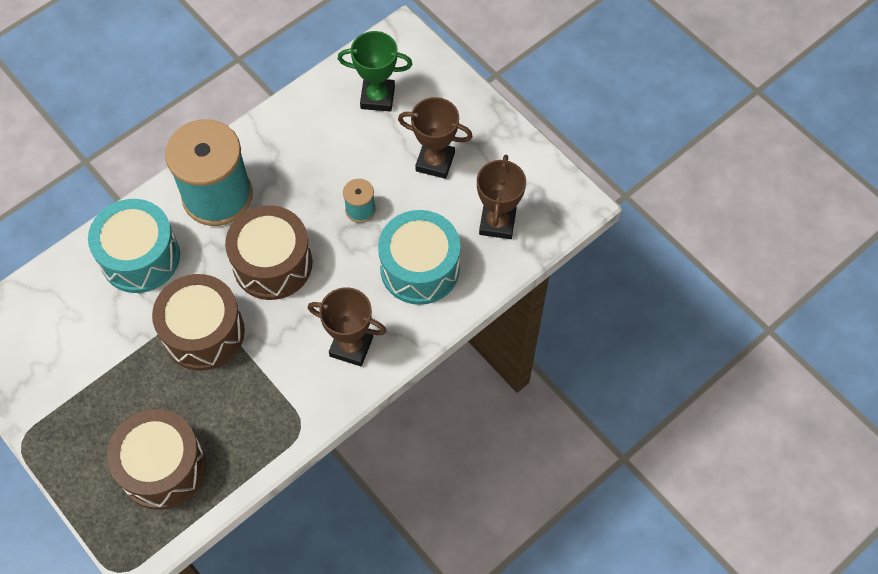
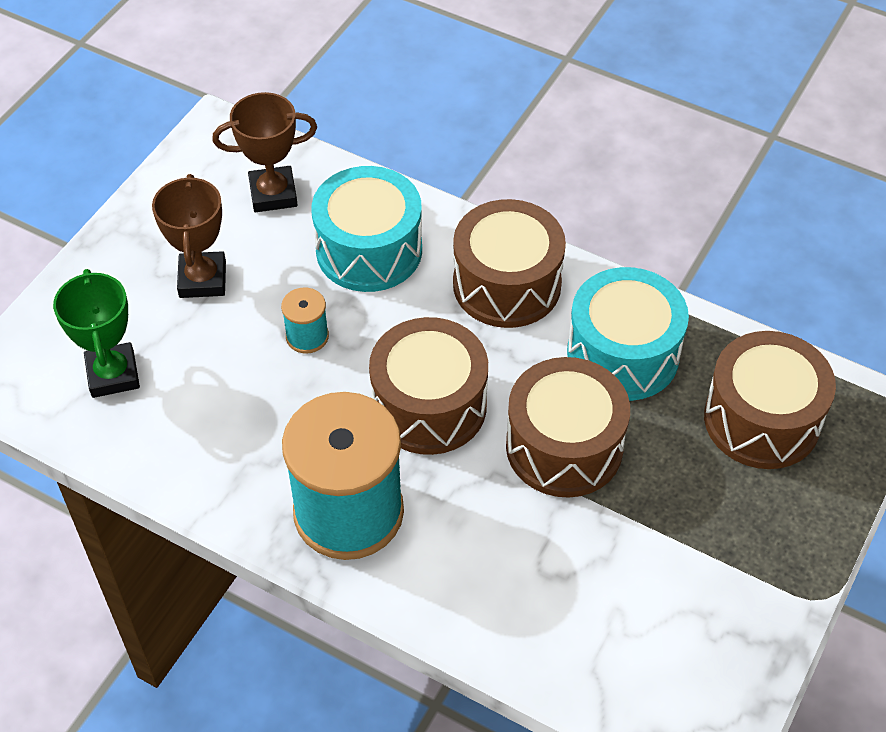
camera: 110 degrees left, 10 degrees down
(140, 257) = (488, 571): turquoise drum -> turquoise drum (623, 354)
(351, 346) = (507, 284): brown trophy -> brown drum

